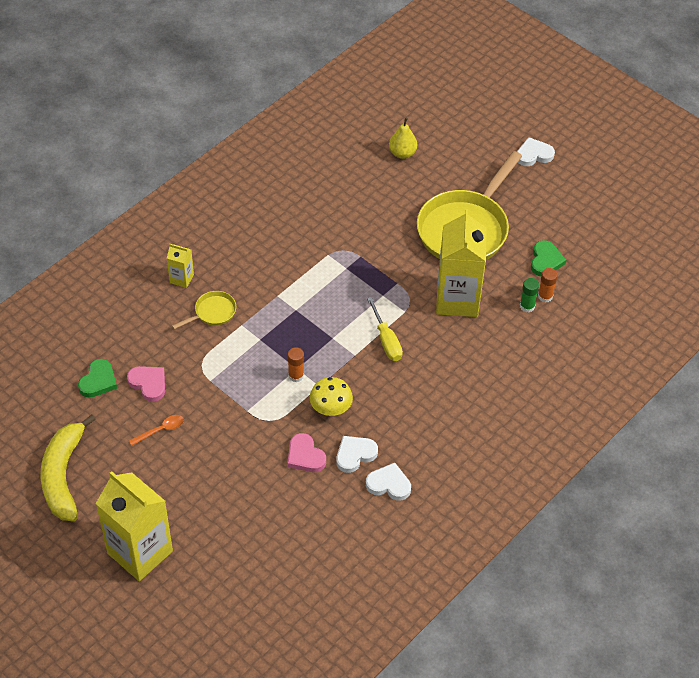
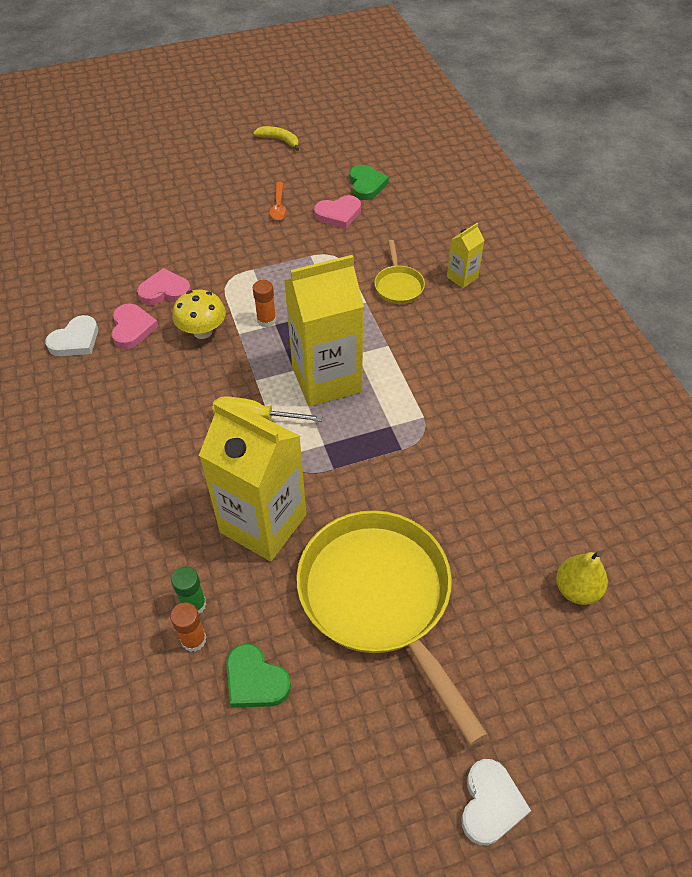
camera: 120 degrees right, 0 degrees up
(63, 475) = (279, 140): yellow banana -> yellow banana, size x0.46
(98, 381) = (366, 185): green heart -> green heart turned 150 degrees counterclockwise
(140, 552) = (166, 160): yellow carton -> yellow carton (326, 379)
(355, 455) = (132, 328): white heart -> pink heart

